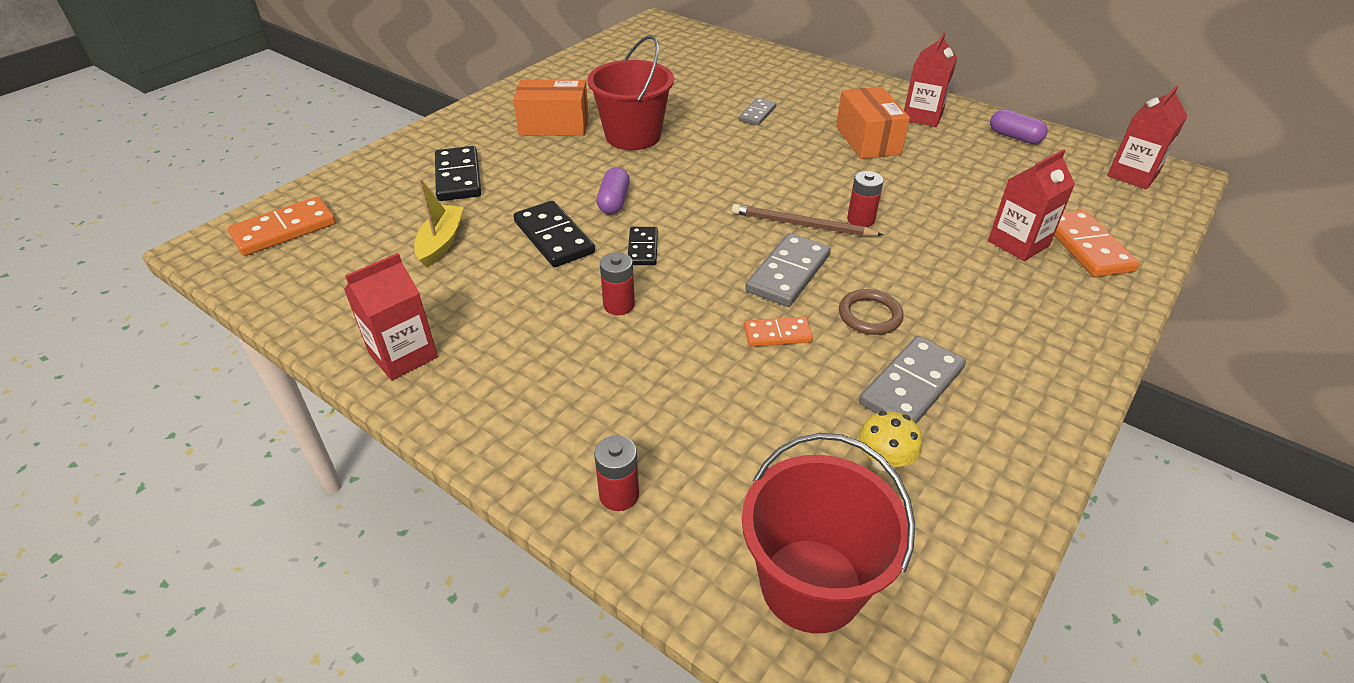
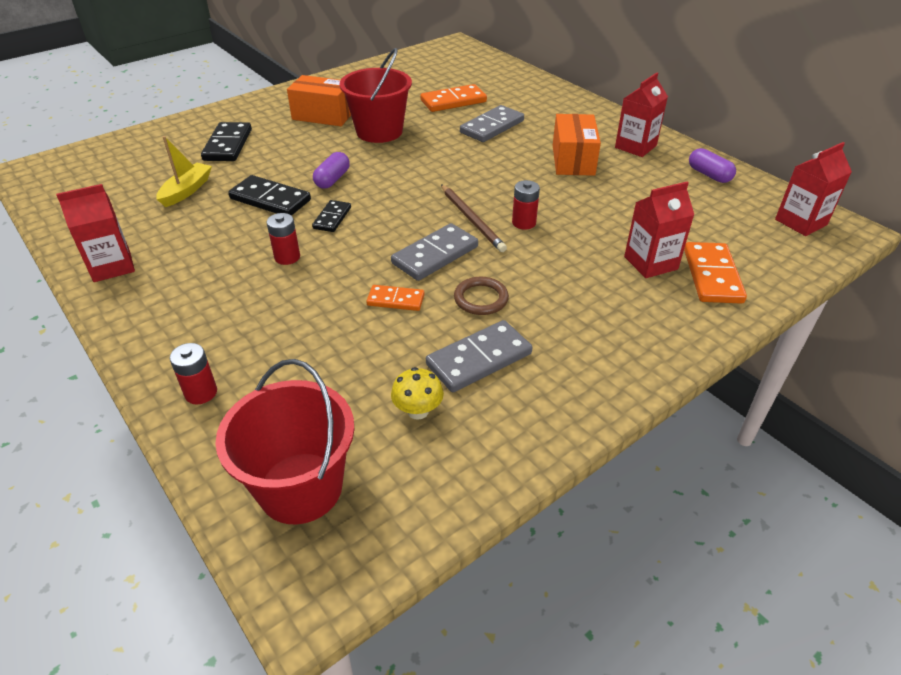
camera: 15 degrees right, 0 degrees up
(284, 230) = (85, 165): orange domino -> orange domino (453, 101)
(554, 237) = (270, 199): black domino -> black domino turned 45 degrees counterclockwise
(757, 114) = (492, 127): grey domino -> grey domino, size x1.66
(802, 225) = (471, 219): brown pencil -> brown pencil turned 150 degrees counterclockwise

